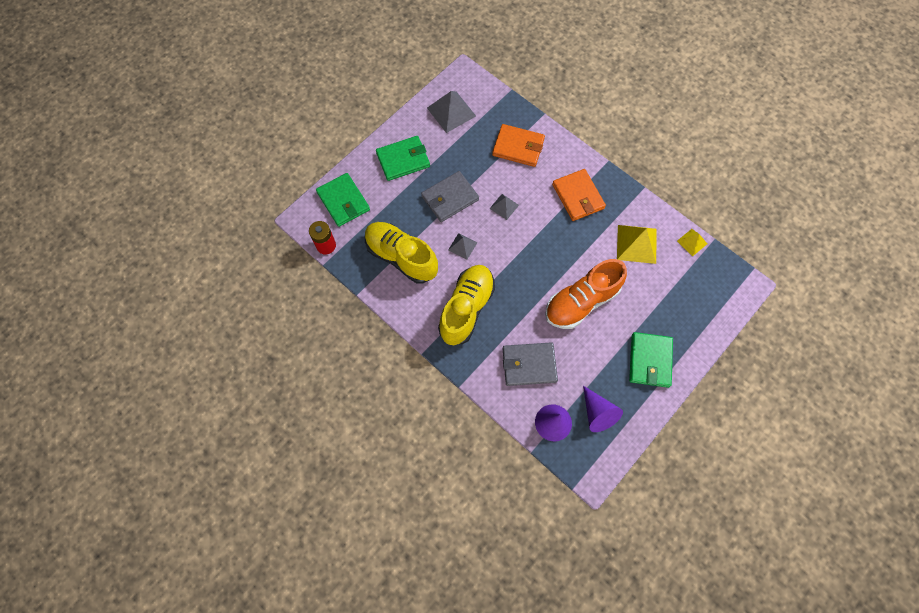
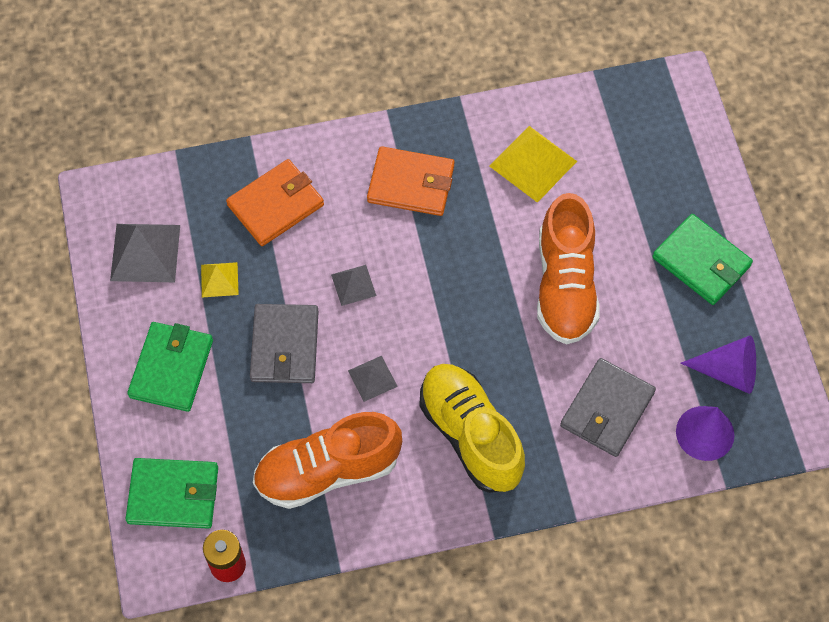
camera: 55 degrees left, 5 degrees down
(401, 257) = (327, 471): yellow shoe -> orange shoe
(692, 242) = (578, 99): yellow pyramid -> yellow pyramid (219, 279)

